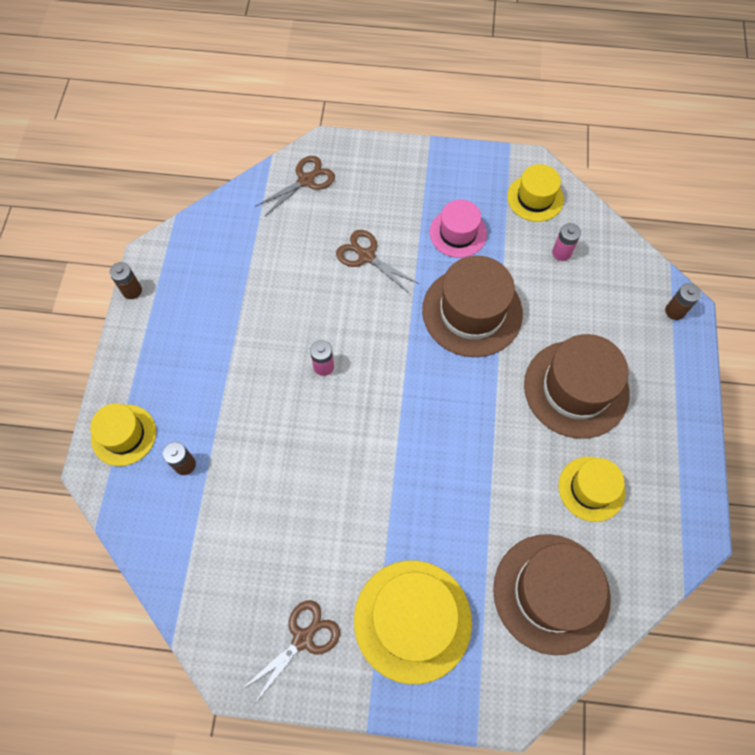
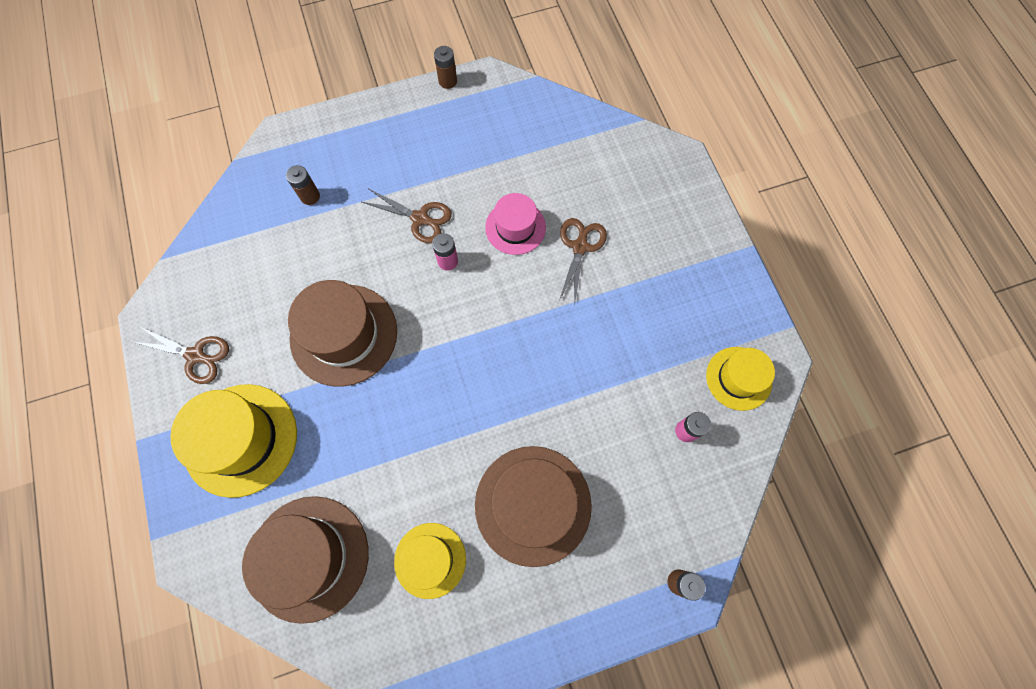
camera: 65 degrees right, 5 degrees up
(124, 435) = (317, 140): yellow hat -> none
(306, 180) = (633, 159): brown scissors -> brown scissors (420, 218)
(458, 233) = (652, 318): pink hat -> pink hat (515, 227)
(472, 312) = (569, 368): brown hat -> brown hat (344, 334)

